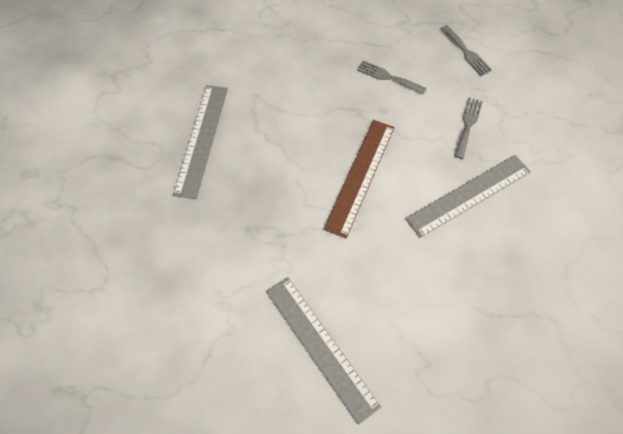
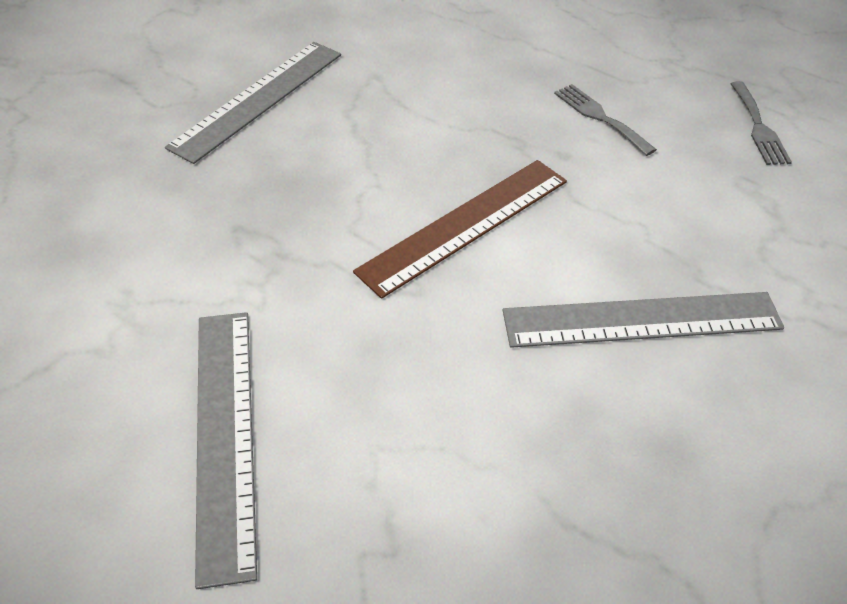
camera: 25 degrees right, 15 degrees down
(468, 125) = (702, 222): grey fork -> none

